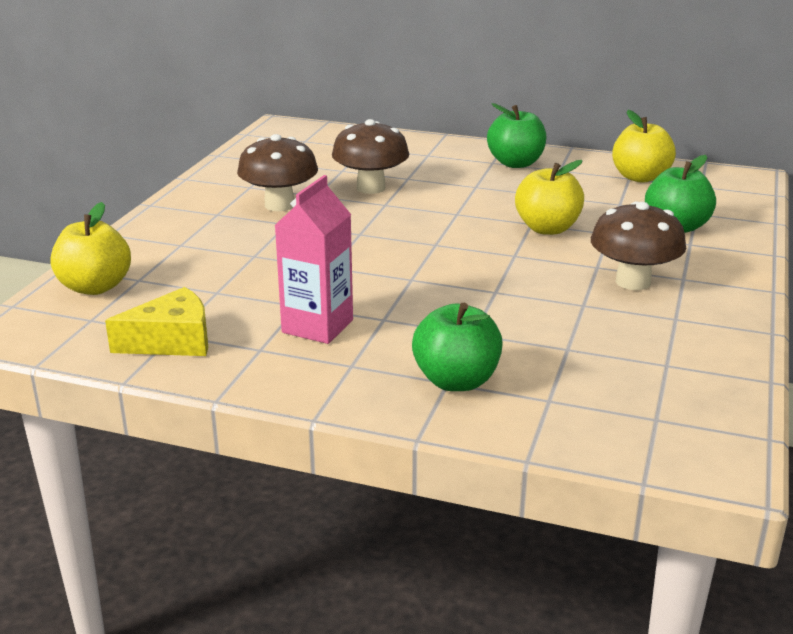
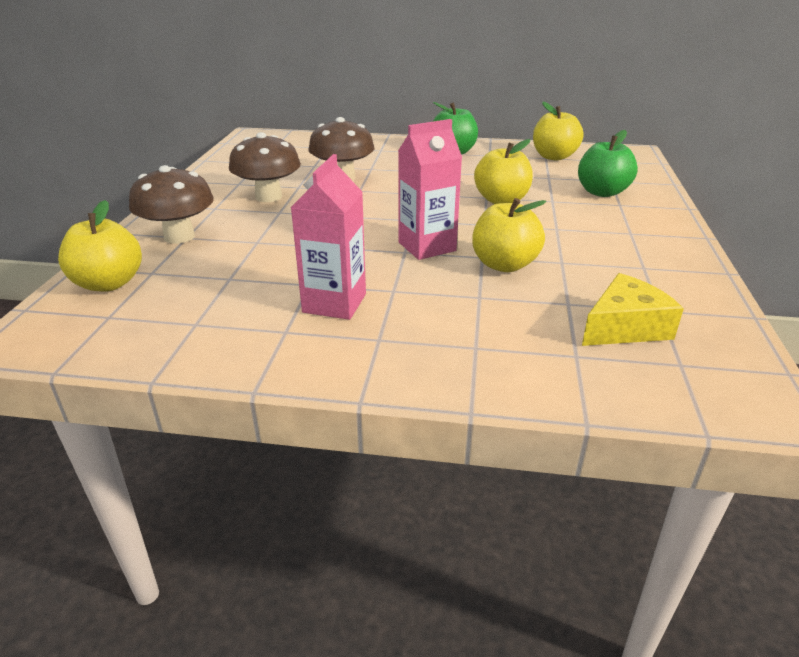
camera: 10 degrees left, 5 degrees up
(172, 341) = (195, 331): yellow cheese -> yellow cheese (625, 327)
(438, 275) = (427, 246): none -> pink carton
(456, 381) = (483, 345): green apple -> none
(516, 302) = (504, 265): none -> yellow apple
(633, 282) = (592, 239): brown mushroom -> brown mushroom (179, 236)

